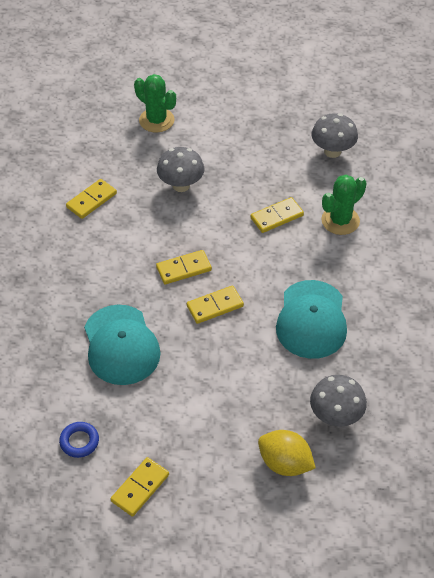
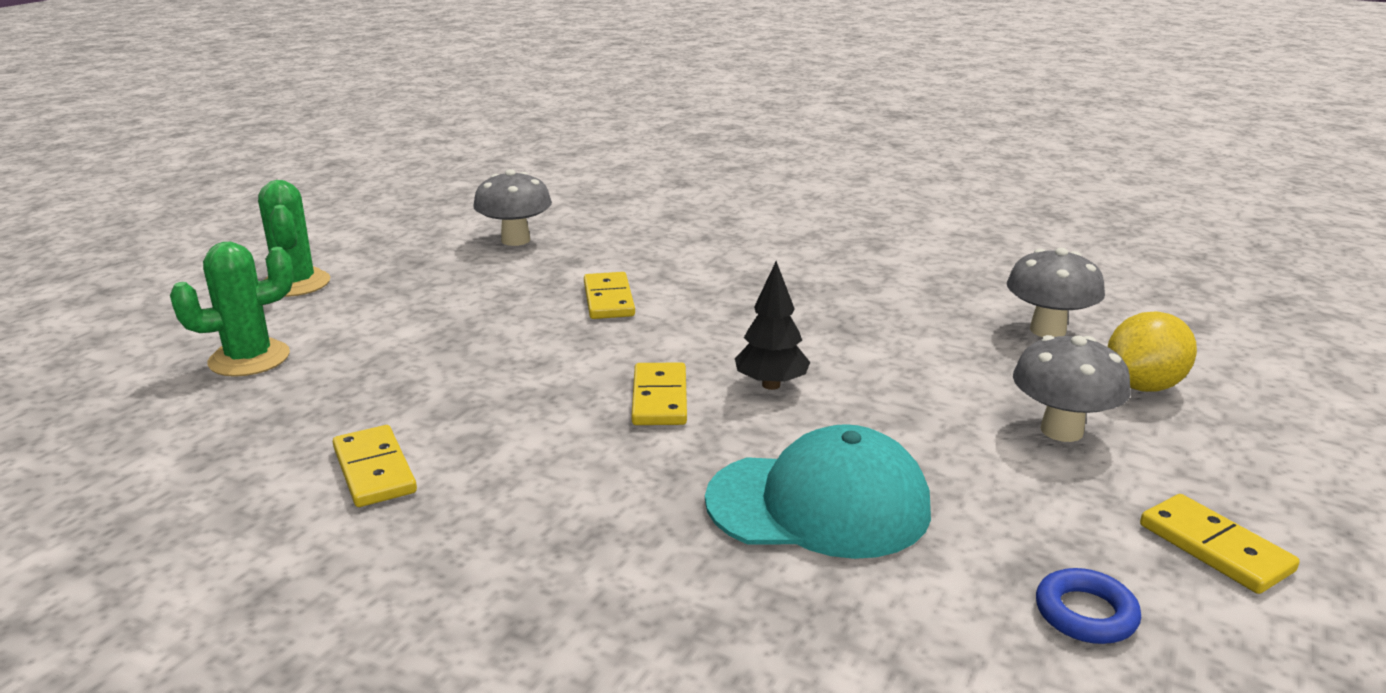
camera: 70 degrees left, 25 degrees down
(181, 185) = (448, 365): grey mushroom -> grey mushroom (1061, 430)
(215, 306) = (771, 385): yellow domino -> black tree
(311, 320) = (845, 313): turquoise cap -> none
(340, 221) = (659, 259): green cactus -> green cactus (295, 283)

